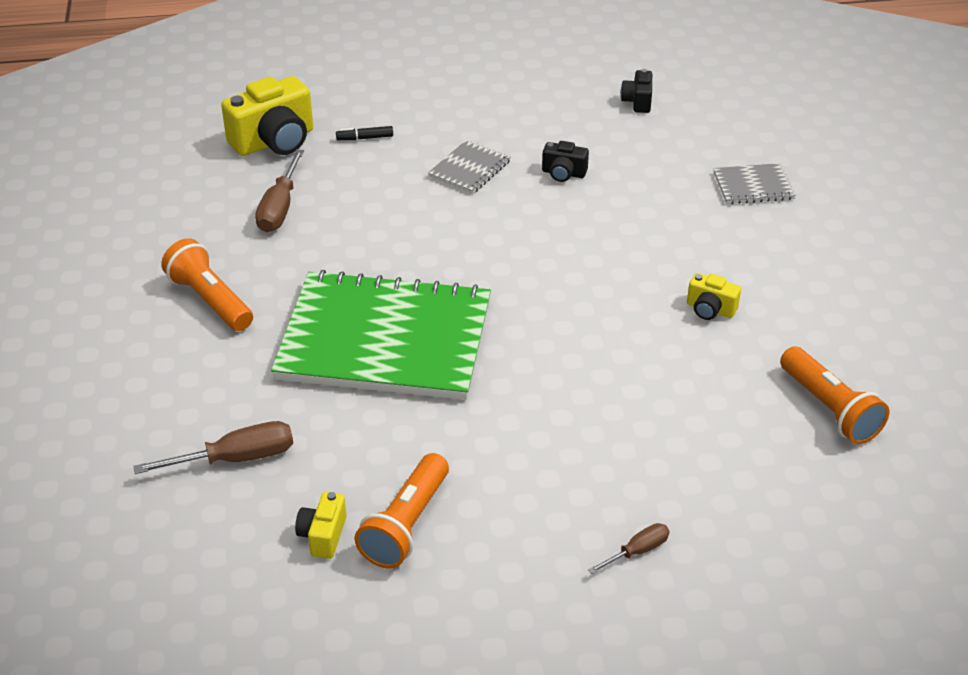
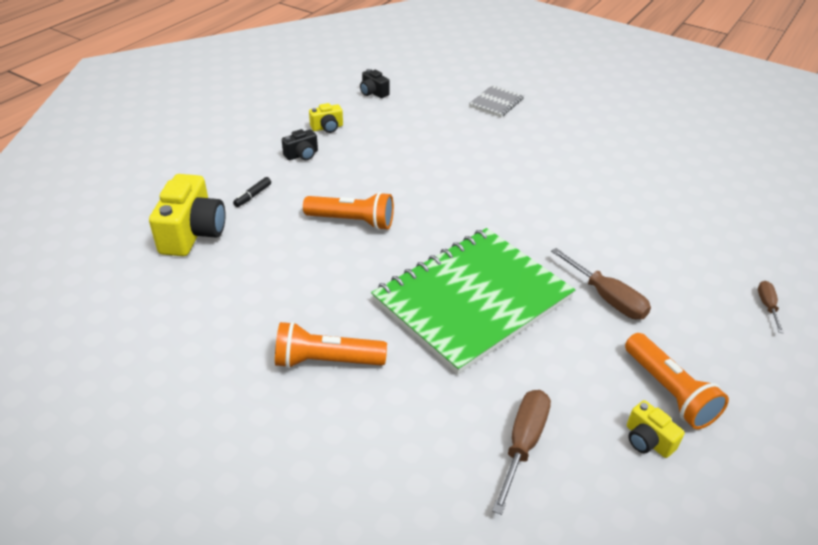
camera: 50 degrees left, 0 degrees up
(280, 207) = (270, 270): brown screwdriver -> brown screwdriver (606, 297)
(469, 169) = (347, 175): grey notebook -> none
(563, 173) = (401, 148): black camera -> black camera (302, 155)
(710, 309) = (583, 170): yellow camera -> yellow camera (327, 128)
(830, 409) = (701, 180): orange flashlight -> orange flashlight (352, 221)

